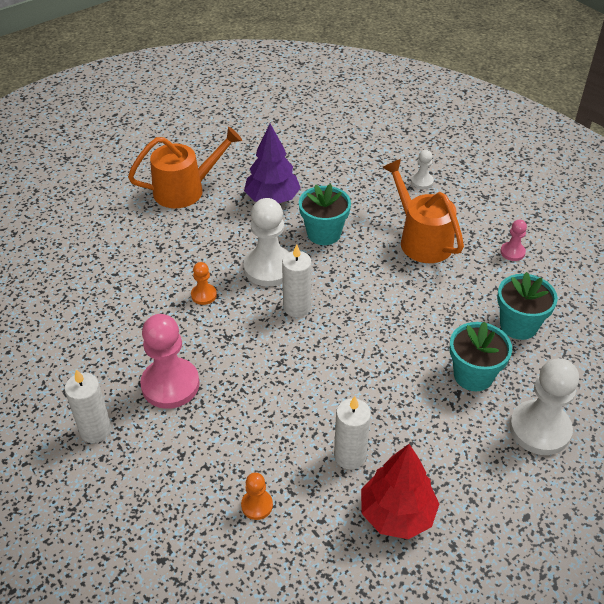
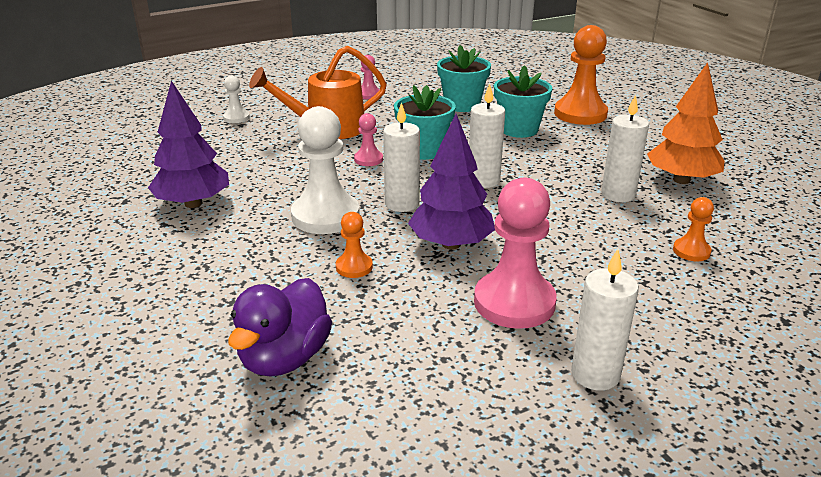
camera: 80 degrees left, 15 degrees down
(108, 282) = (284, 358): none -> purple duck
(186, 190) = (112, 270): orange watering can -> none
(241, 343) = (451, 244): none -> purple tree
(324, 233) = (284, 177): turquoise flower pot -> turquoise flower pot (424, 150)
(351, 355) = (483, 180): none -> white candle
(369, 275) = (368, 159): none -> pink pawn
(397, 514) = (681, 180): red tree -> orange tree
(539, 429) = (580, 114): white pawn -> orange pawn

